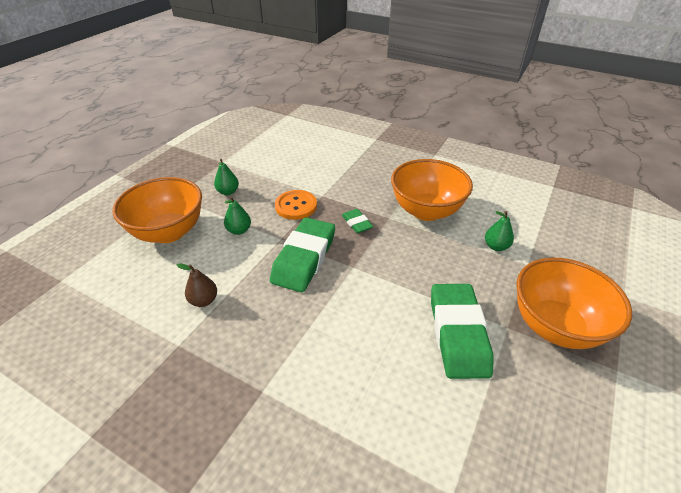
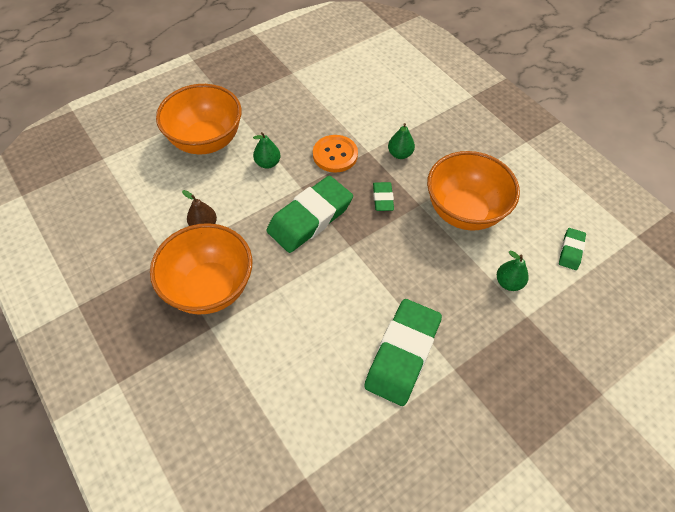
camera: 25 degrees right, 15 degrees up
(228, 192) = (279, 113): green pear -> green pear (400, 154)
(520, 210) = (571, 251): none -> green eraser
(555, 326) = (501, 389): orange bowl -> orange bowl (210, 288)

